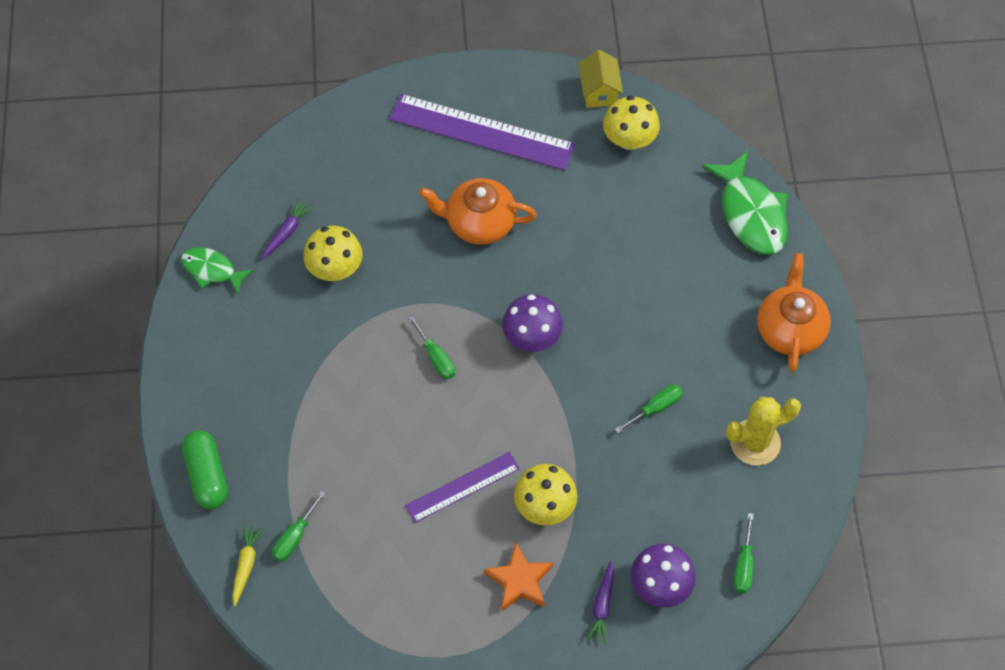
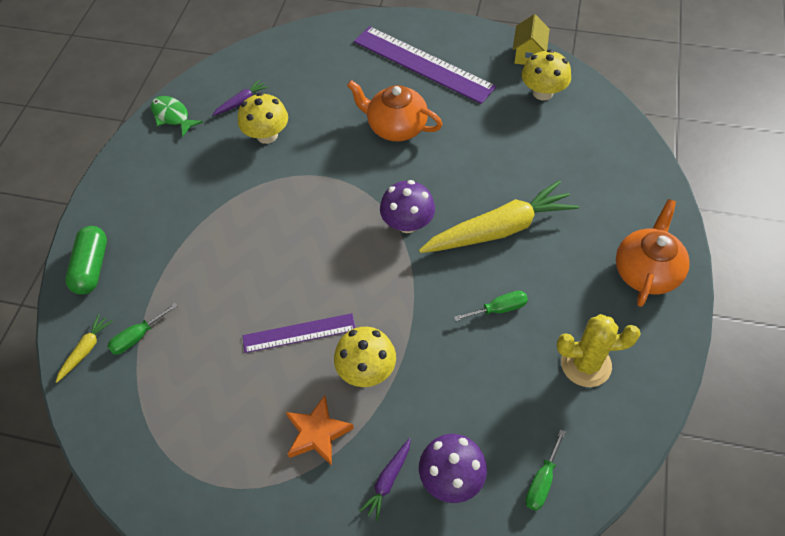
camera: 20 degrees right, 5 degrees down
(436, 358) = (319, 220): green screwdriver -> none
(630, 320) = (499, 229): none -> yellow carrot
(751, 213) = (634, 169): green fish -> none

